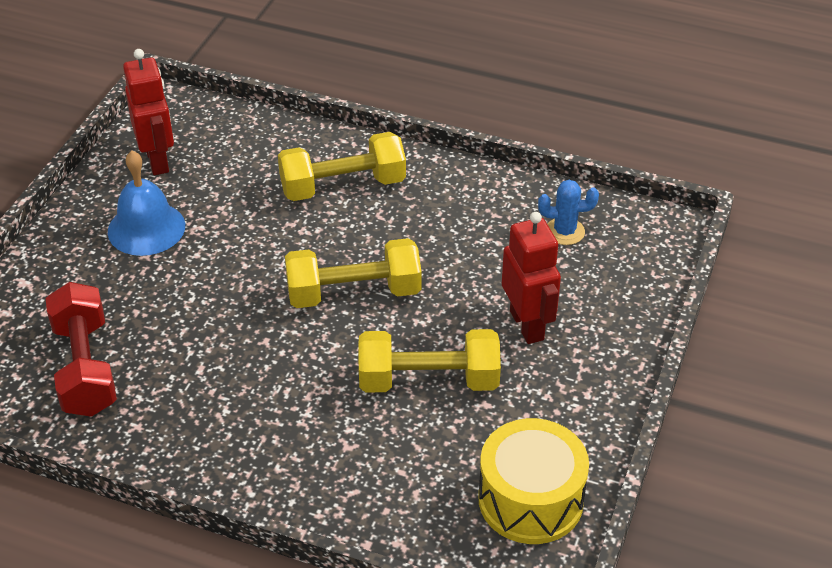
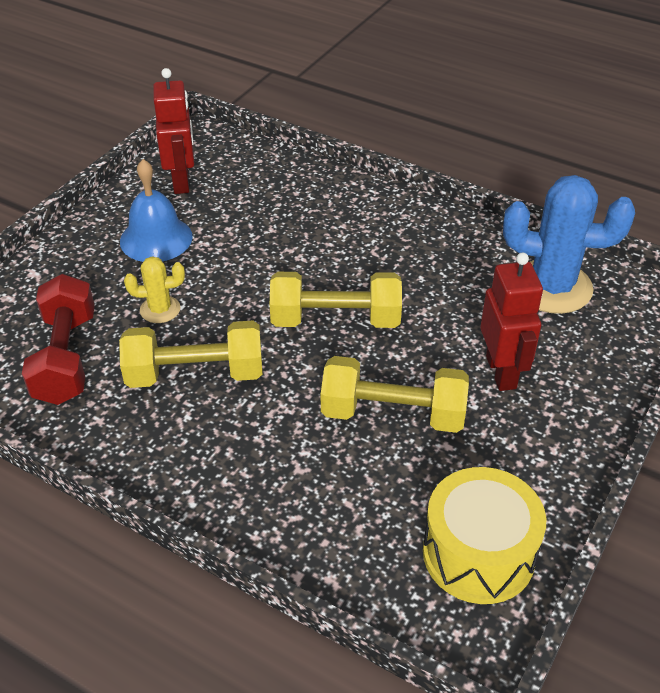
camera: 10 degrees right, 0 degrees up
(170, 305) = (160, 309): none -> yellow cactus
(343, 186) = (345, 222): yellow dumbbell -> yellow dumbbell (195, 374)
(564, 231) = (552, 287): blue cactus -> blue cactus, size x2.03

